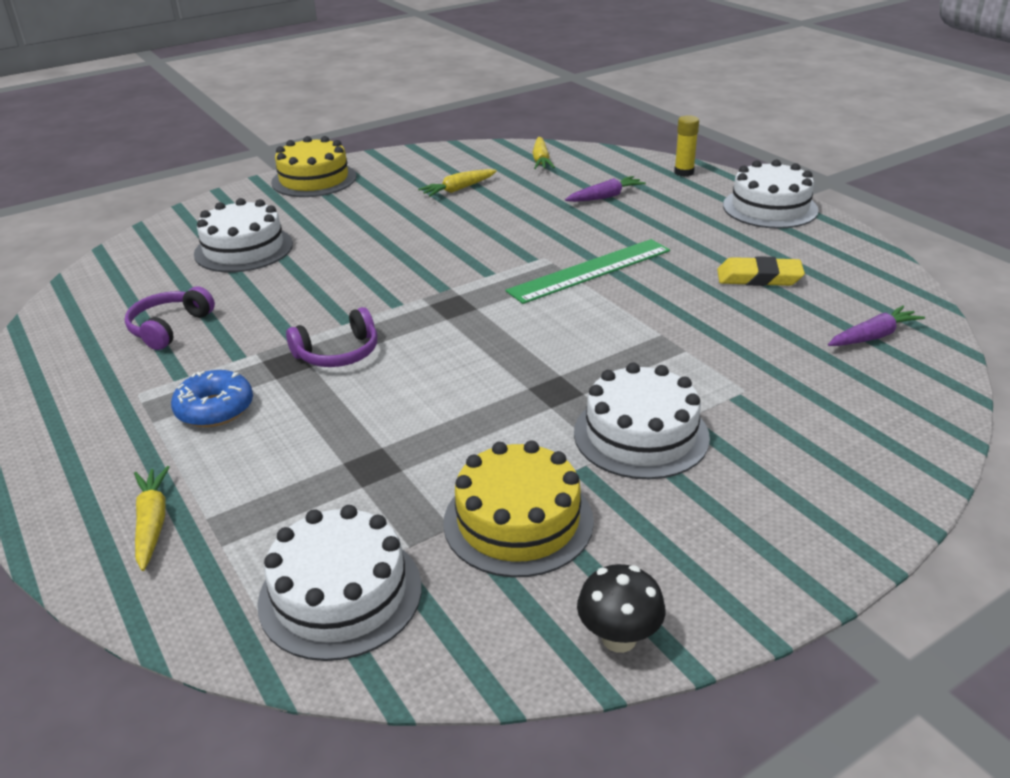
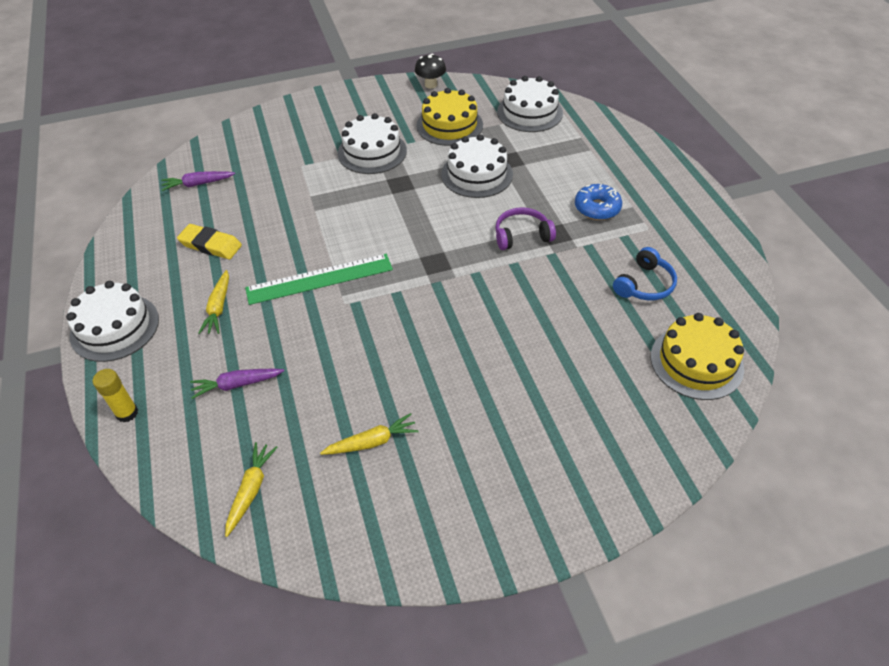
camera: 165 degrees left, 15 degrees up
(152, 523) = (615, 151): yellow carrot -> yellow carrot (218, 307)
(169, 327) = (644, 284): purple headphones -> blue headphones
(244, 249) = (601, 378): white cake -> white cake (477, 174)
(314, 179) = (532, 517): yellow cake -> yellow cake (696, 362)

